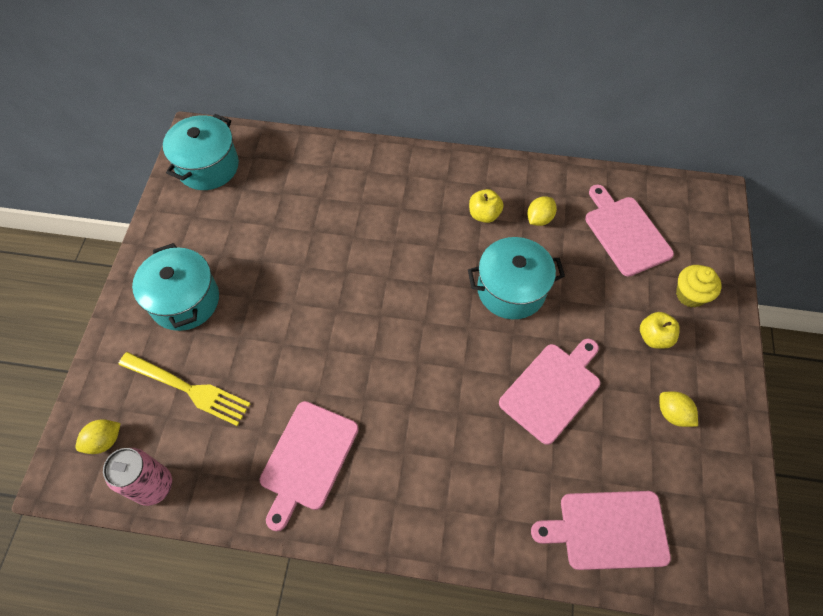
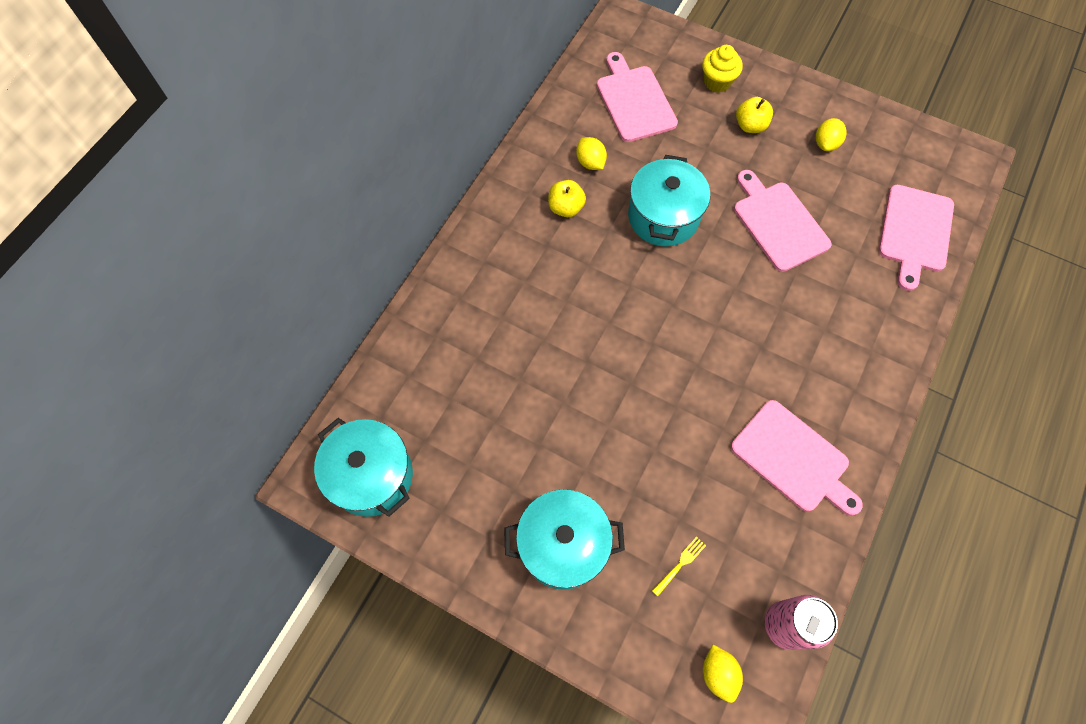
camera: 70 degrees left, 5 degrees up
(188, 389) = (680, 564): yellow fork -> yellow fork, size x0.43
(625, 233) = (634, 101): pink cutting board -> pink cutting board turned 75 degrees clockwise
(672, 414) = (825, 144): yellow lemon -> yellow lemon turned 45 degrees counterclockwise

